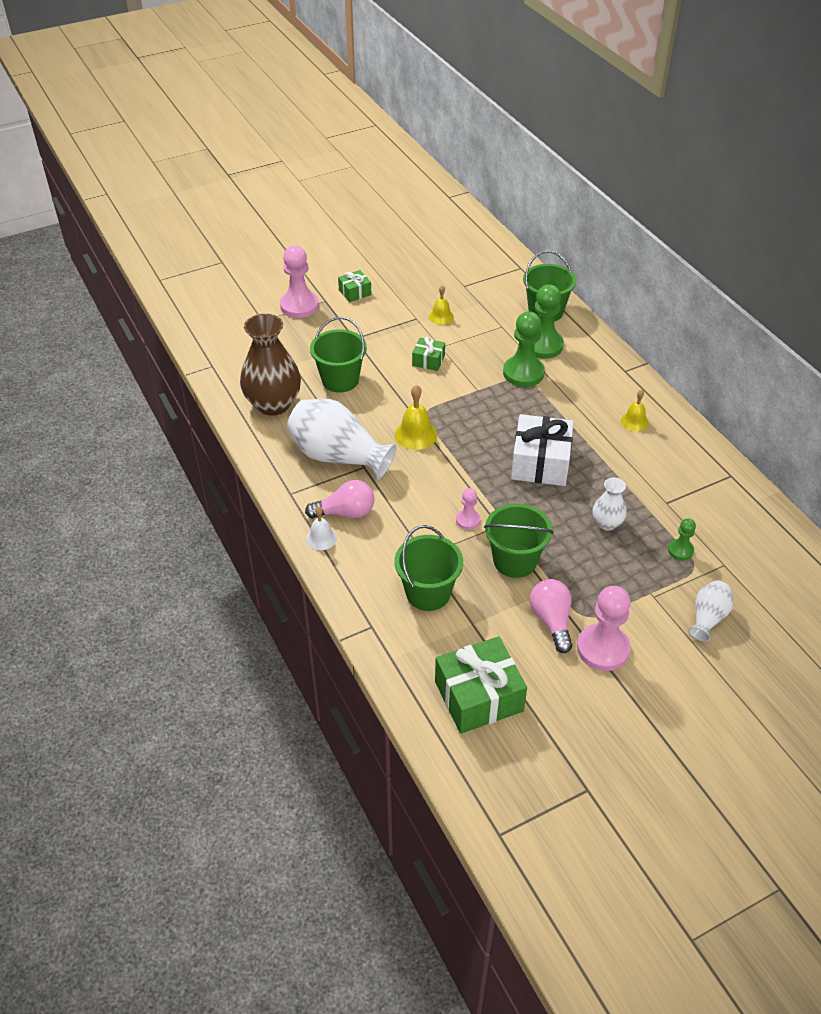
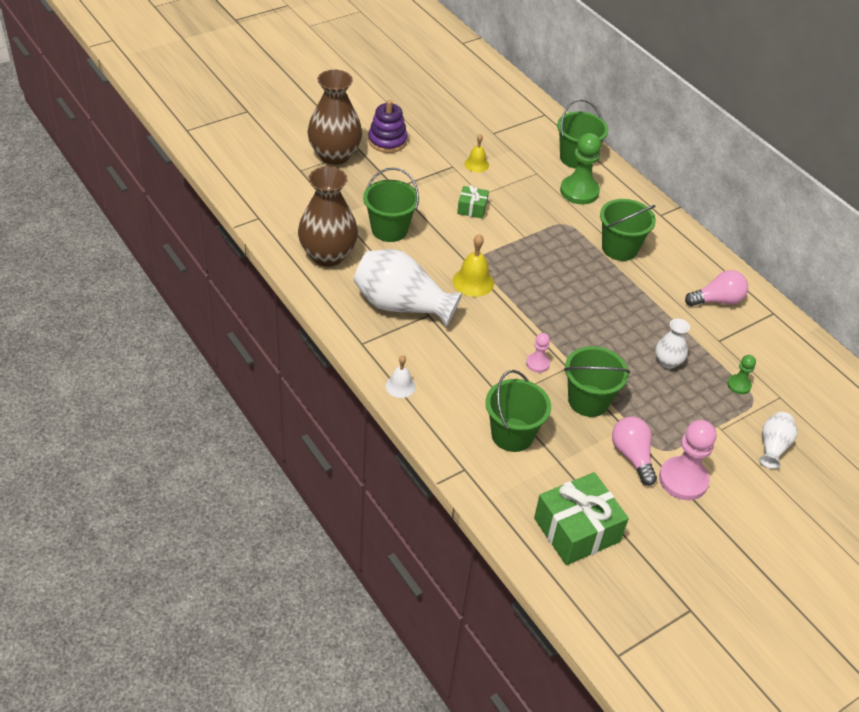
camera: 10 degrees left, 0 degrees up
(299, 306) = (334, 155): pink pawn -> brown vase
(345, 512) = (419, 360): pink light bulb -> pink light bulb (717, 300)
(355, 292) = (387, 141): green gift -> purple stacking toy
(523, 373) = (565, 219): green pawn -> none
(540, 463) = (596, 306): white gift -> none
(575, 404) = (619, 248): none -> green bucket
(634, 421) = (677, 264): yellow bell -> none

